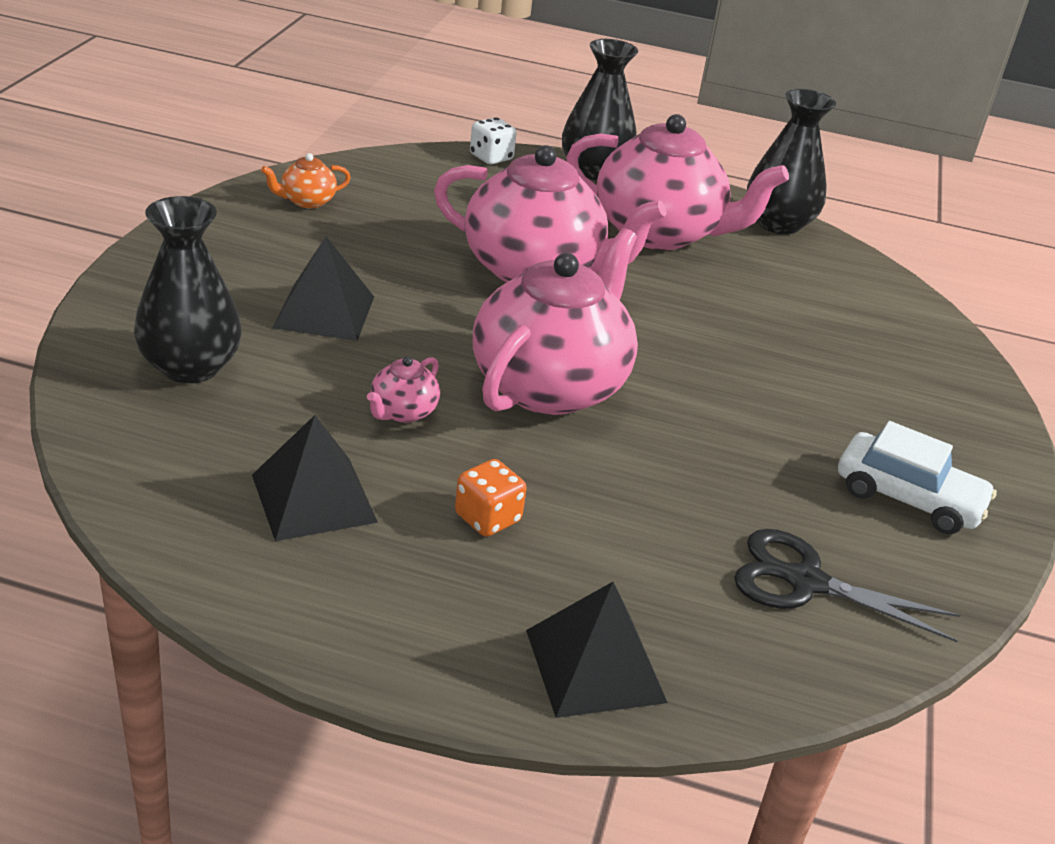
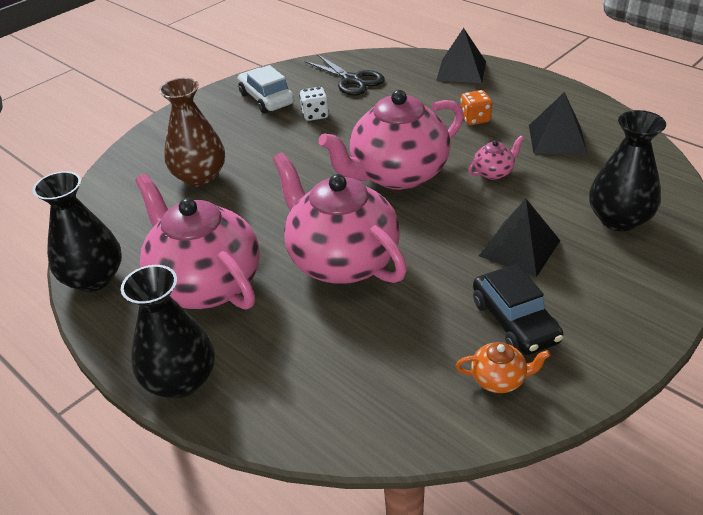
camera: 145 degrees left, 5 degrees up
(306, 242) = (514, 321): none -> black car
(491, 157) = (271, 424): white dice -> white dice (315, 115)
(822, 340) = (200, 176): none -> brown vase

